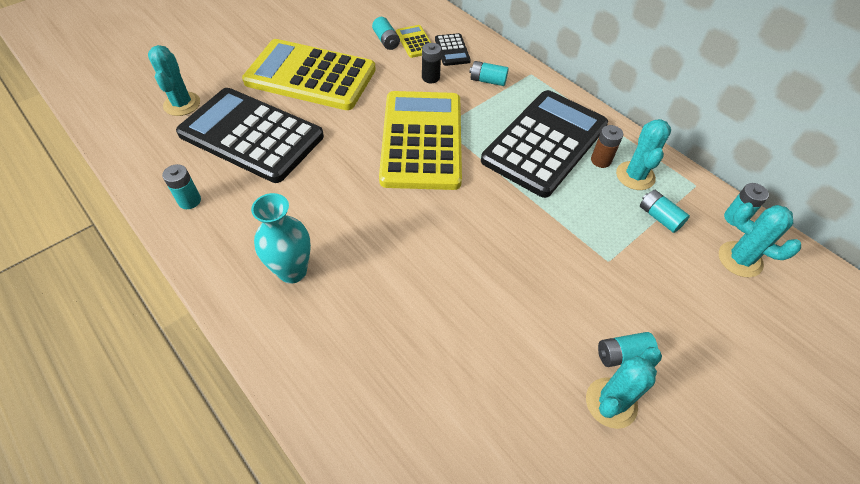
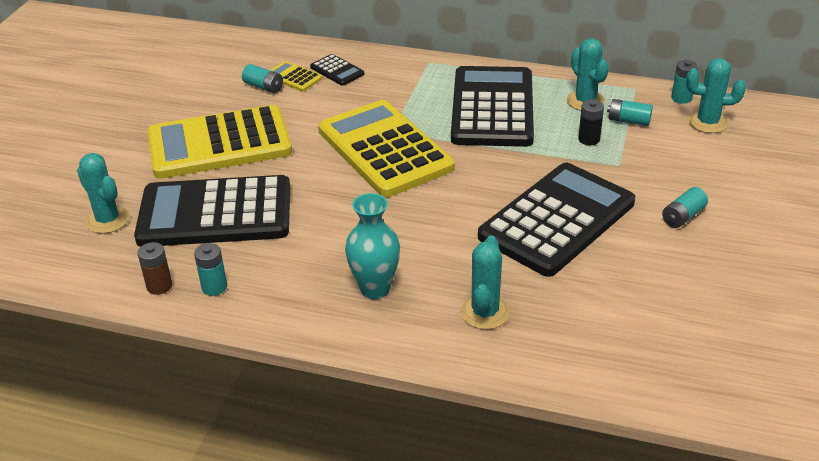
camera: 30 degrees left, 15 degrees down
(430, 77) = (340, 99): black battery -> black battery (589, 139)
(488, 81) = (396, 82): turquoise battery -> none
(500, 289) = (557, 220): none -> black calculator
(601, 160) = (549, 101): brown battery -> brown battery (159, 286)
(611, 403) = (701, 247): turquoise cactus -> turquoise cactus (484, 312)

